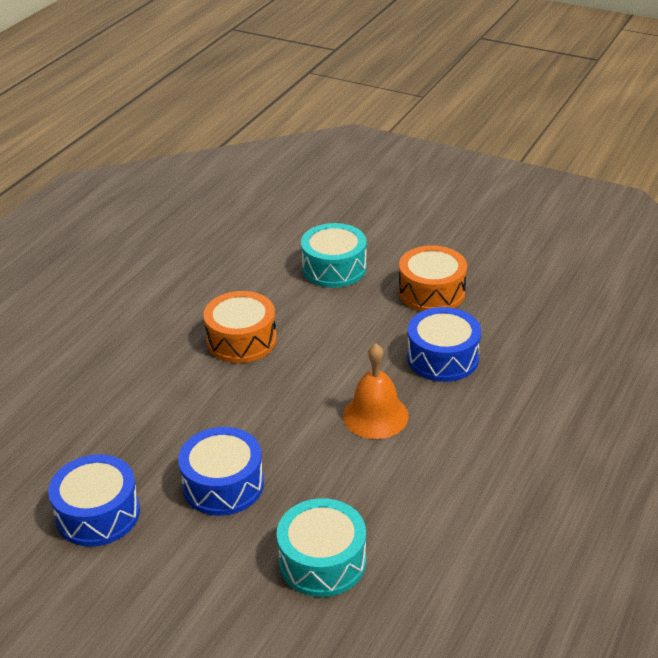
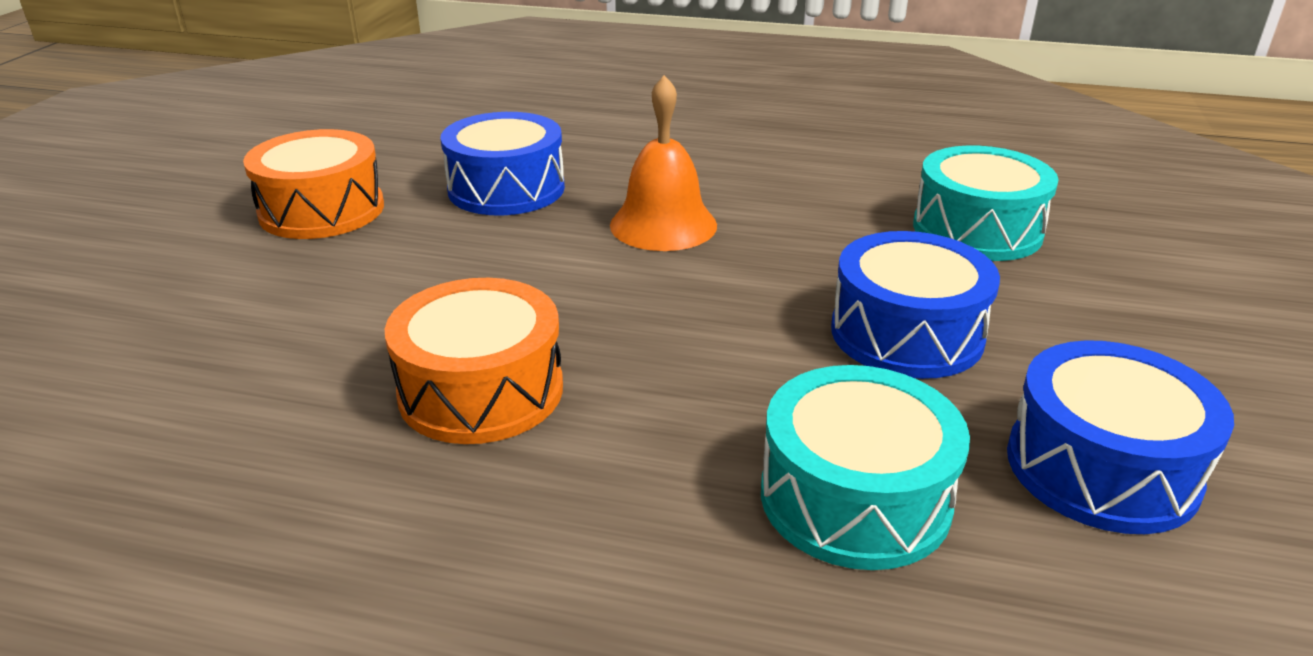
camera: 105 degrees left, 5 degrees down
(334, 268) = (211, 313): turquoise drum -> turquoise drum (854, 498)

